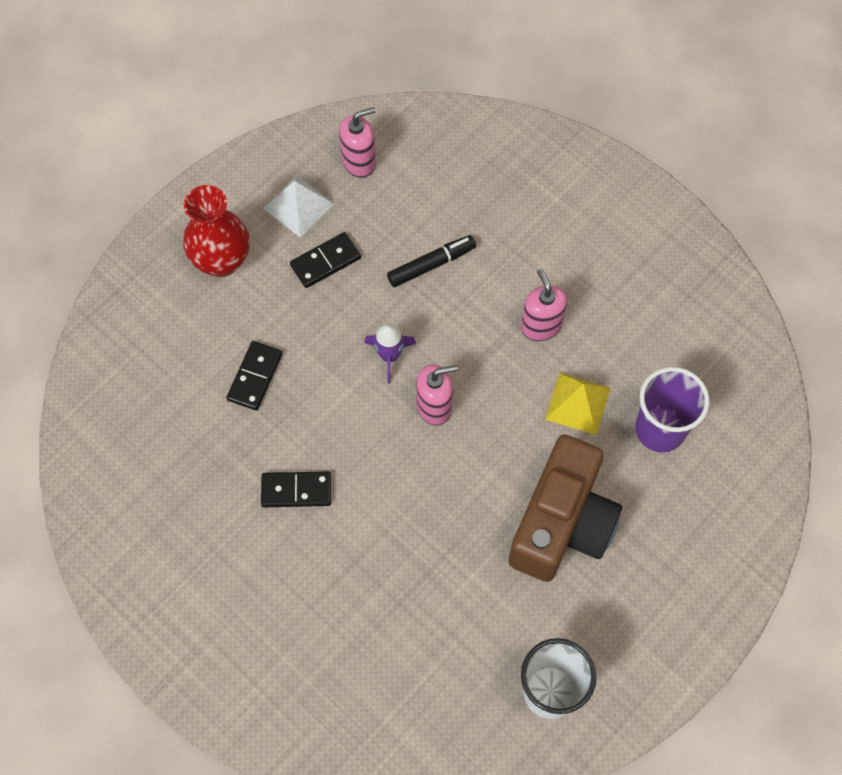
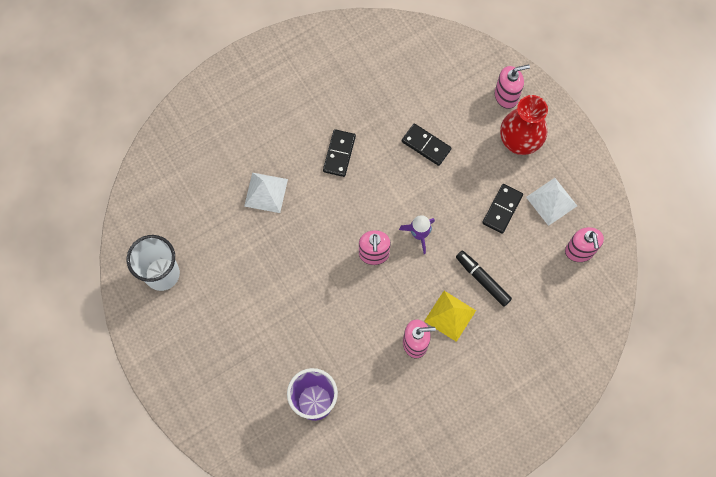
camera: 105 degrees right, 5 degrees up
(155, 290) = (506, 96): none -> pink soap dispenser
(325, 261) = (502, 209): black domino -> black domino turned 45 degrees clockwise
(383, 577) = (266, 192): none -> white pyramid
(431, 264) = (482, 280): black marker -> black marker turned 150 degrees clockwise
(562, 524) = (267, 314): brown camera -> none
(577, 403) = (350, 351): yellow pyramid -> yellow pyramid (450, 315)

